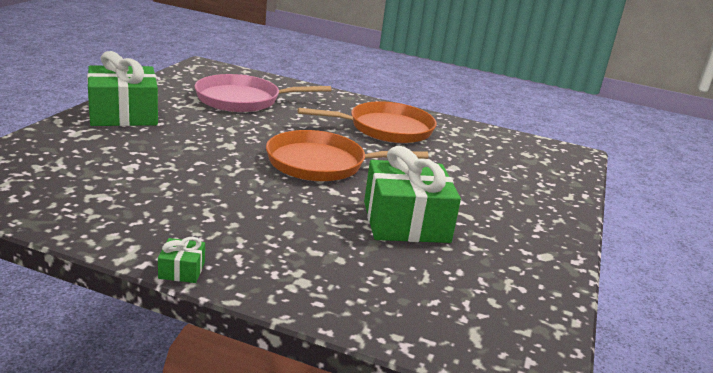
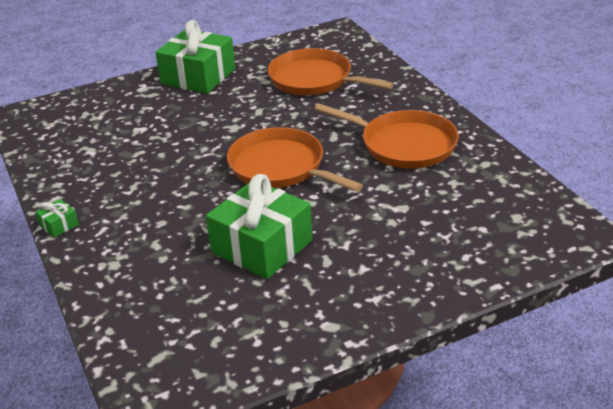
camera: 50 degrees right, 10 degrees up
(242, 100) = (314, 80): pink pan -> orange pan

